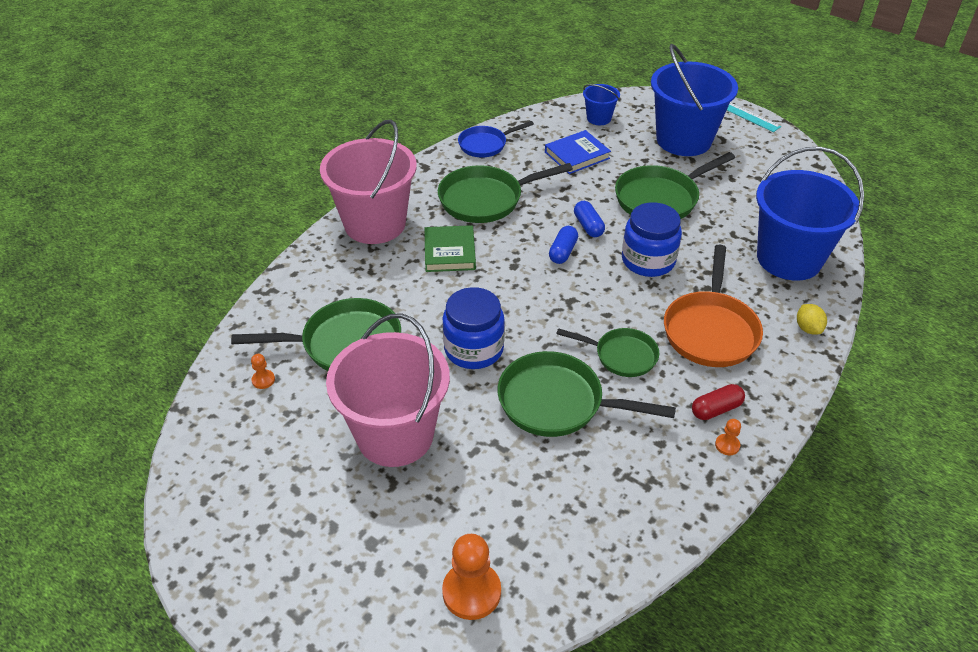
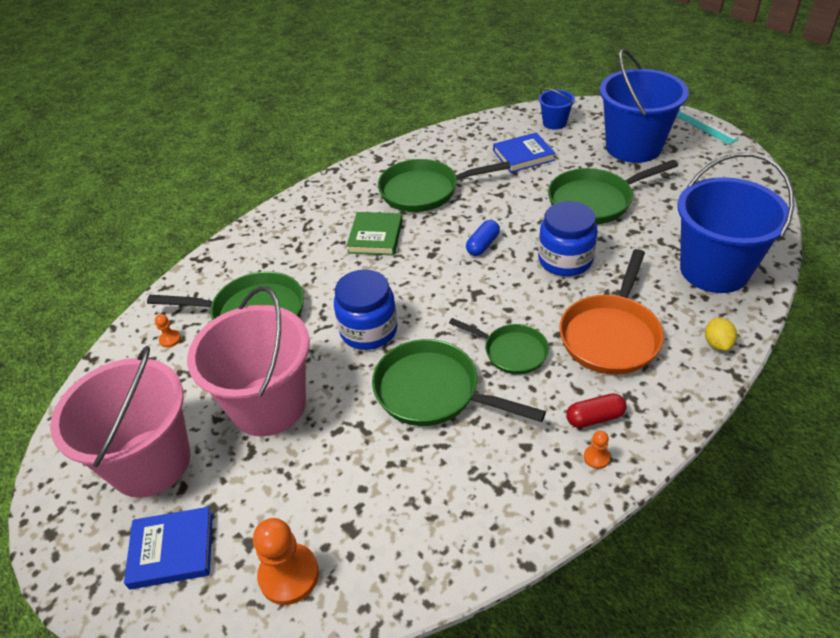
camera: 15 degrees right, 0 degrees up
(345, 587) = (172, 550): none -> blue book
(375, 224) = (316, 206): pink bucket -> pink bucket (150, 462)
(485, 144) = (439, 141): blue pan -> none
(588, 226) = (515, 222): blue capsule -> none

